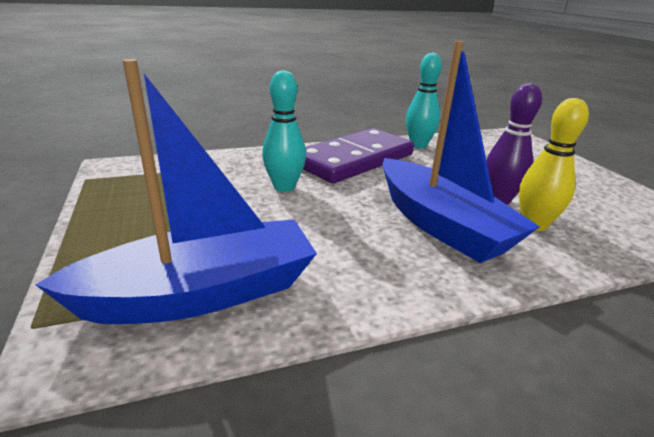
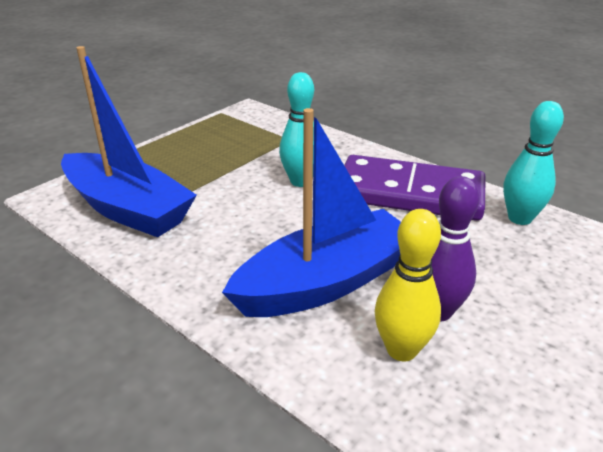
camera: 60 degrees right, 5 degrees up
(441, 225) = (326, 282): blue boat -> blue boat turned 150 degrees counterclockwise

